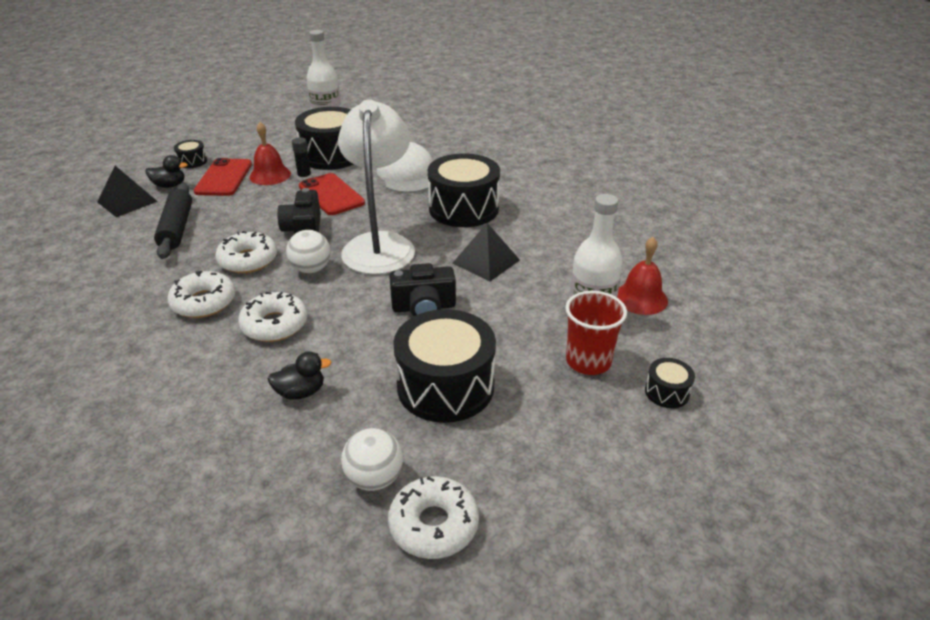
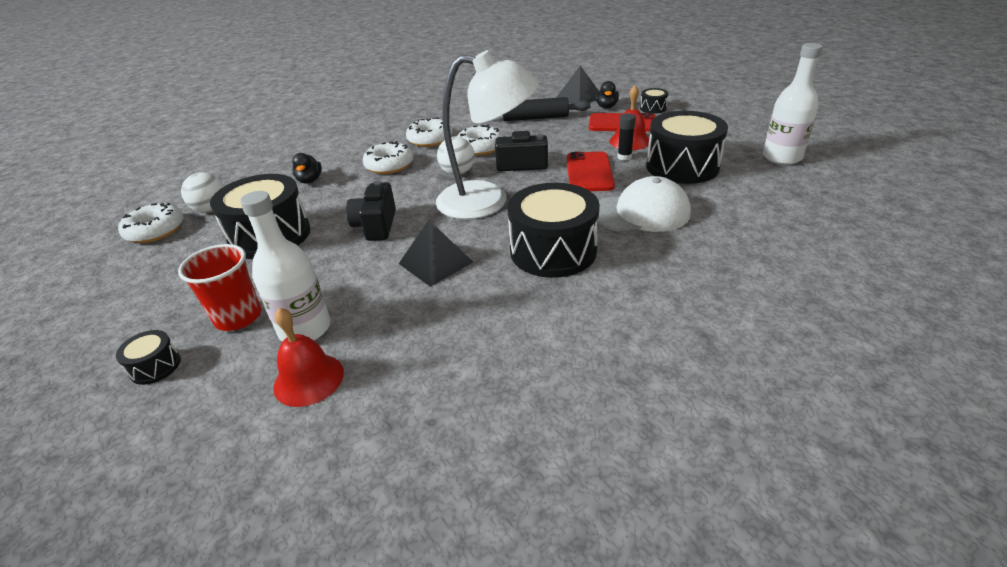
camera: 100 degrees right, 0 degrees up
(331, 195) = (589, 172): red phone -> red phone turned 60 degrees counterclockwise

